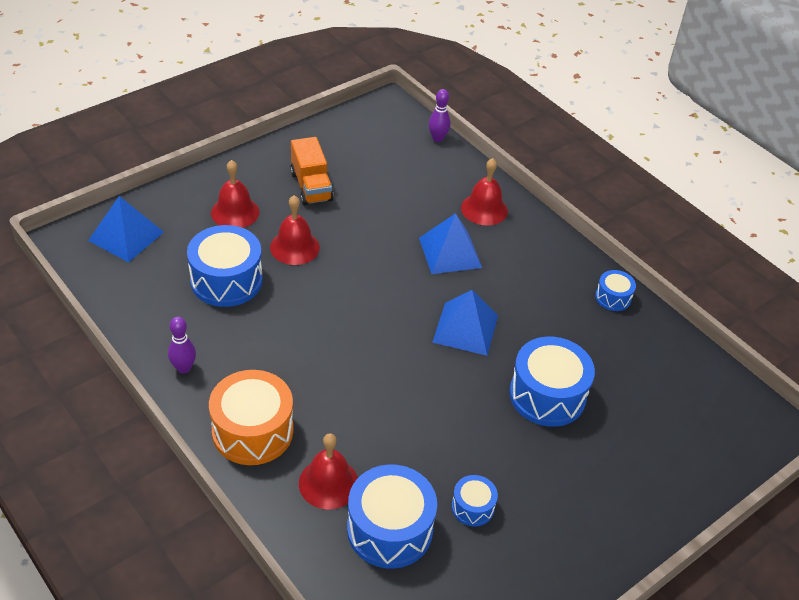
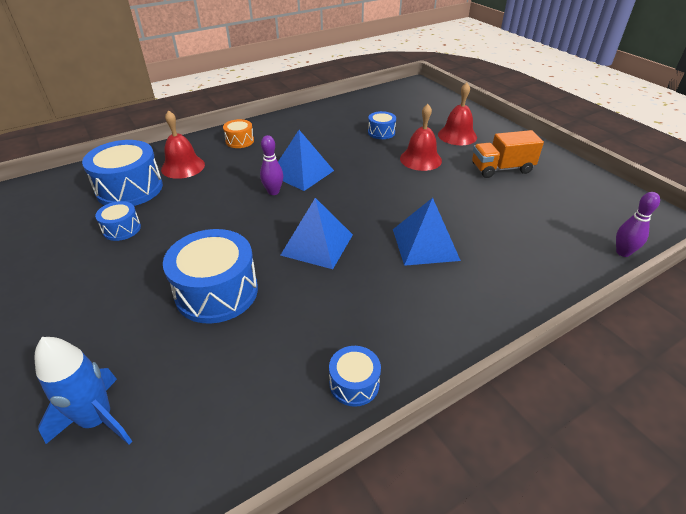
camera: 100 degrees right, 5 degrees down
(126, 236) = (422, 100): blue pyramid -> blue pyramid (301, 172)
(184, 368) = (300, 119): purple bowling pin -> purple bowling pin (273, 192)
(226, 280) = (381, 132): blue drum -> blue drum, size x0.51
(252, 431) = (239, 141): orange drum -> orange drum, size x0.51
(484, 209) = (503, 278): red bell -> none
(691, 439) = (97, 420): none -> blue rocket

